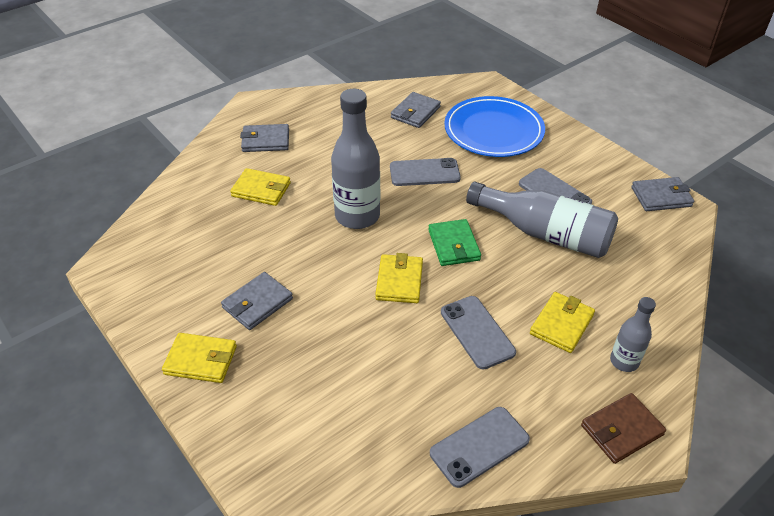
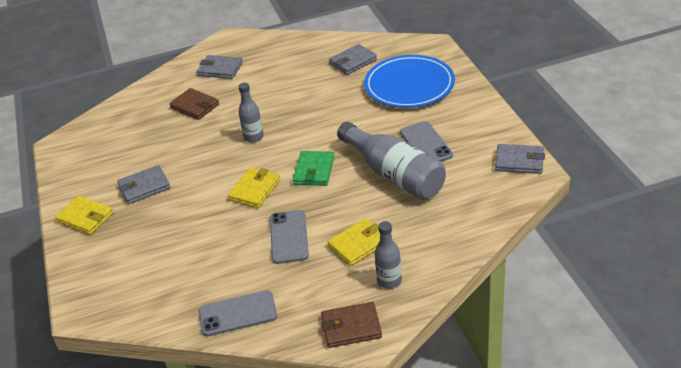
camera: 25 degrees right, 5 degrees down
(261, 190) = (195, 106): yellow wallet -> brown wallet
(357, 216) = (254, 137): grey bottle -> grey bottle, size x0.53
(424, 173) = (328, 111): grey phone -> none

